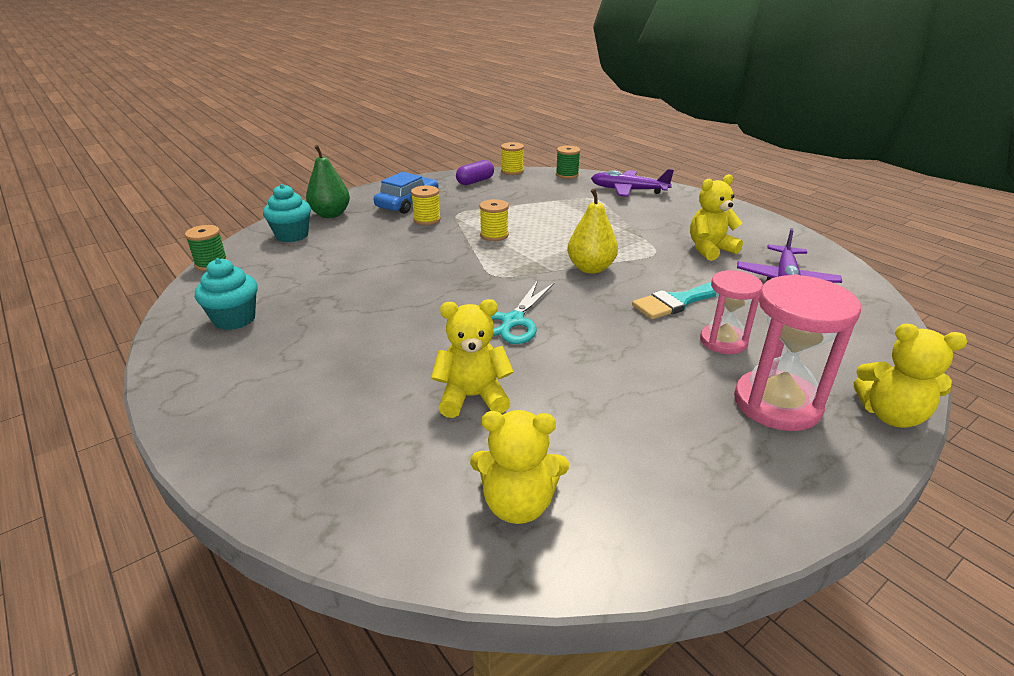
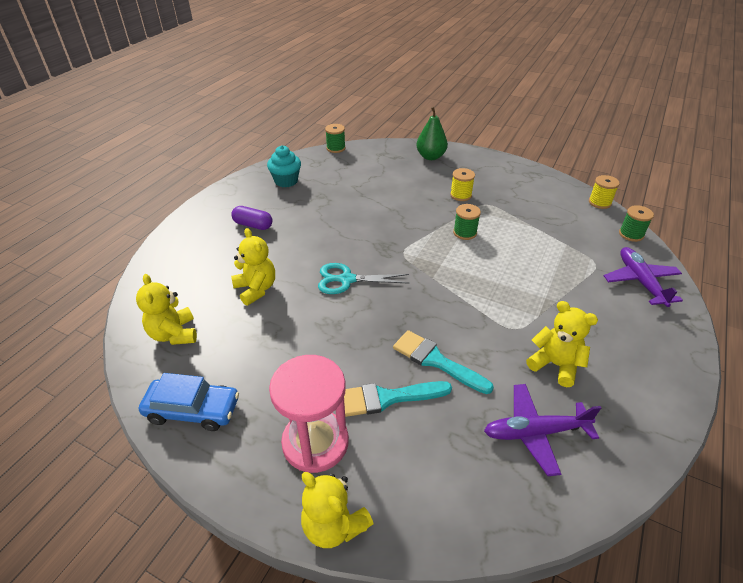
camera: 65 degrees right, 10 degrees up
(292, 235) = (389, 156): turquoise cupcake -> none
(408, 203) = (479, 177): blue car -> blue car (193, 410)
(475, 181) = (554, 192): purple capsule -> purple capsule (253, 225)
(494, 235) = (465, 233): yellow spool -> green spool
(590, 268) = (452, 296): yellow pear -> none
(723, 341) = (387, 398): pink hourglass -> turquoise brush
(891, 415) = (334, 525): yellow teddy bear -> yellow teddy bear turned 45 degrees counterclockwise

